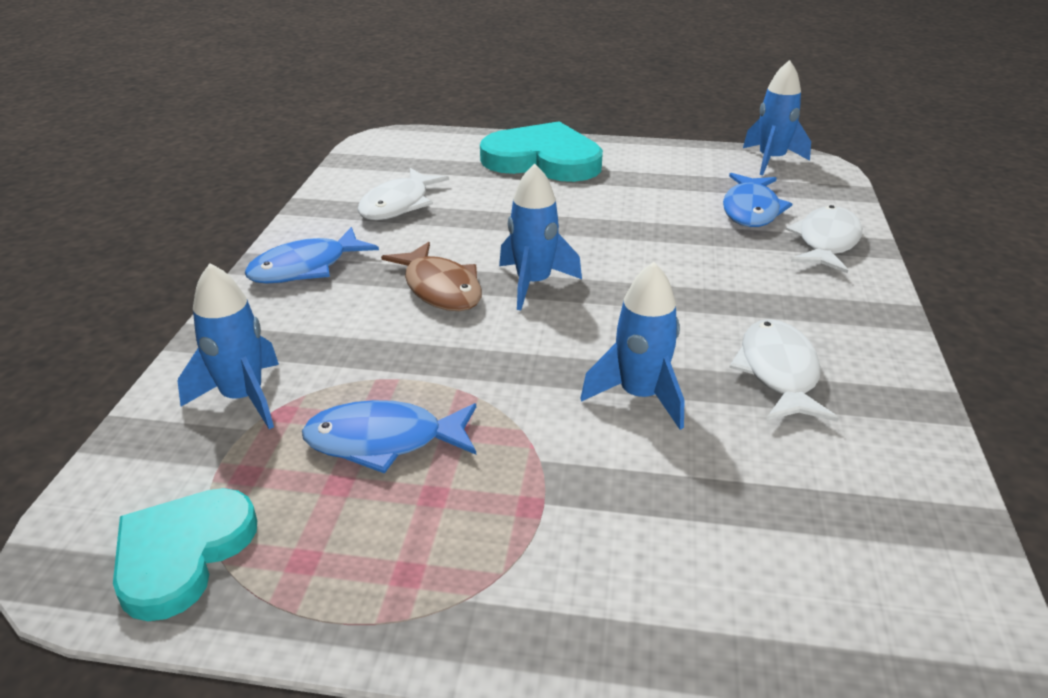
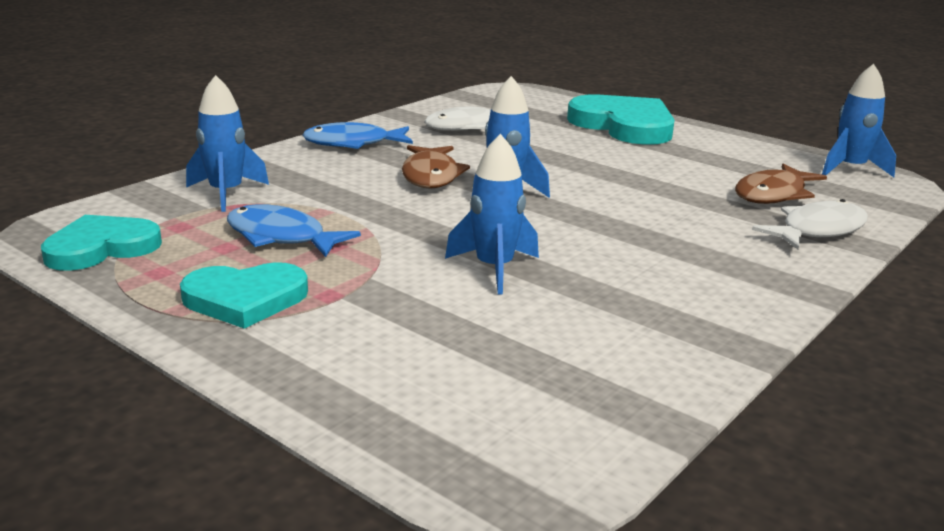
camera: 30 degrees right, 10 degrees down
(450, 555) = (245, 299): none -> turquoise heart
(751, 210) = (773, 194): blue fish -> brown fish
(778, 372) = (634, 290): white fish -> none

